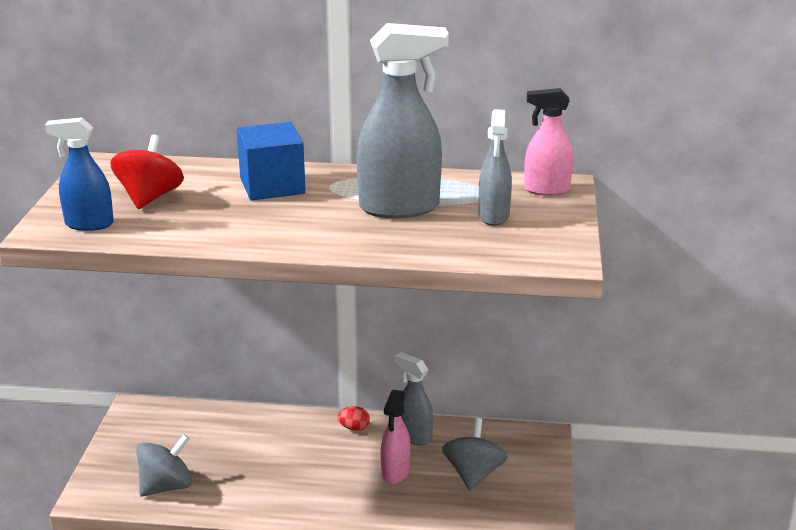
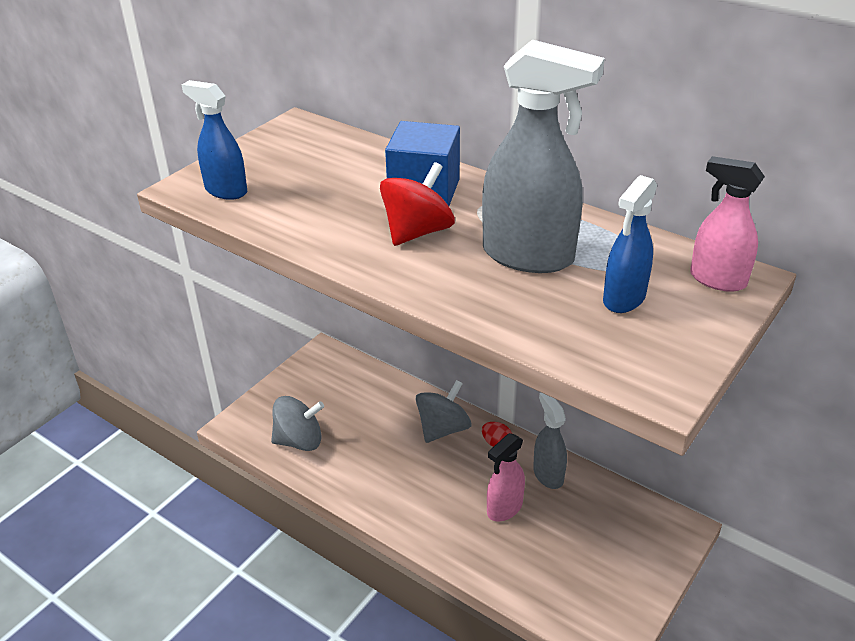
camera: 30 degrees right, 10 degrees up
(150, 198) = (302, 175): red spinning top -> red spinning top (417, 232)
(473, 474) = (580, 542): grey spinning top -> grey spinning top (443, 429)
(493, 216) = (624, 299): grey spray bottle -> blue spray bottle

